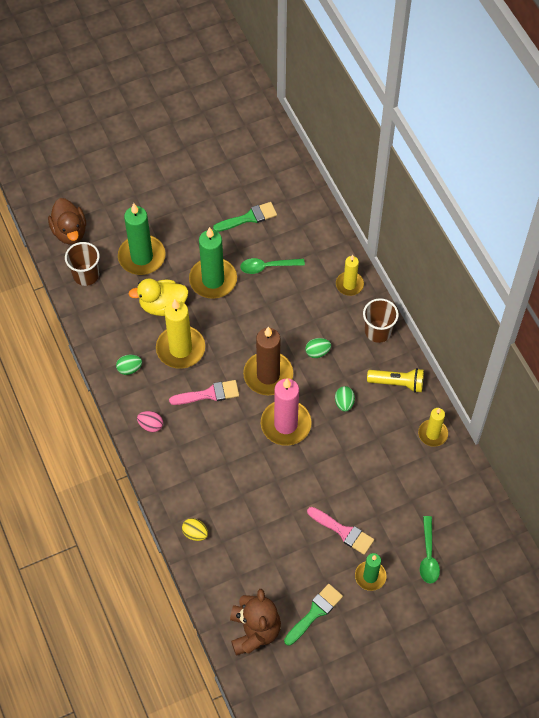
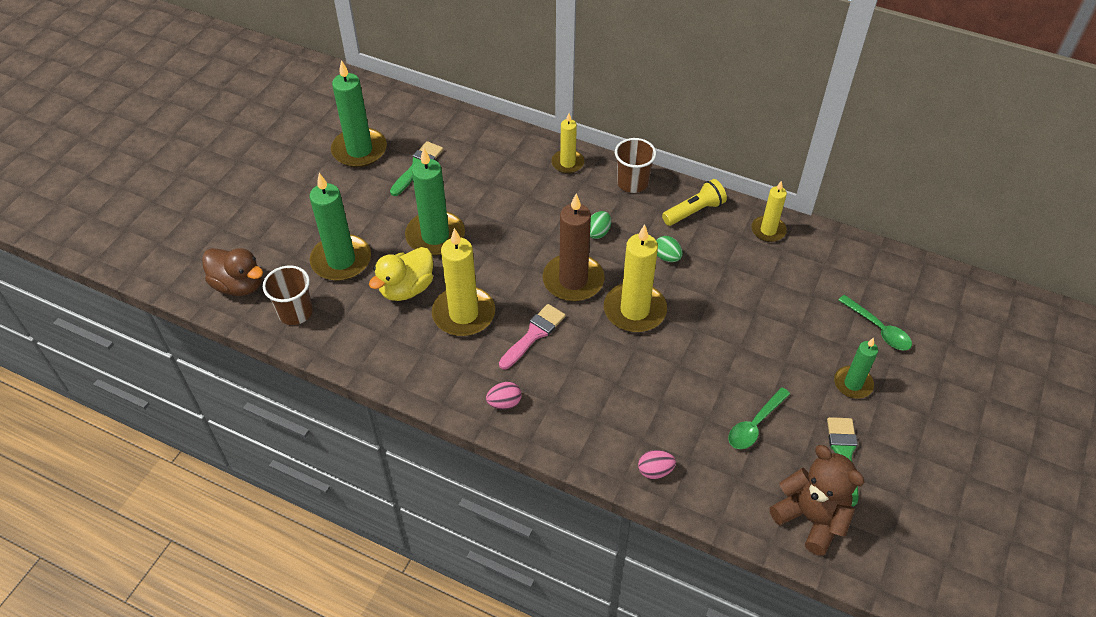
camera: 40 degrees left, 10 degrees down
(129, 369) = (428, 366): green egg -> none
(195, 533) = (655, 471): yellow egg -> pink egg
(223, 178) = (359, 150): none -> green candle
(267, 267) = (477, 194): green spoon -> green spoon (755, 425)
(285, 424) = (634, 310): pink candle -> yellow candle
(343, 531) = (787, 363): pink brush -> none

